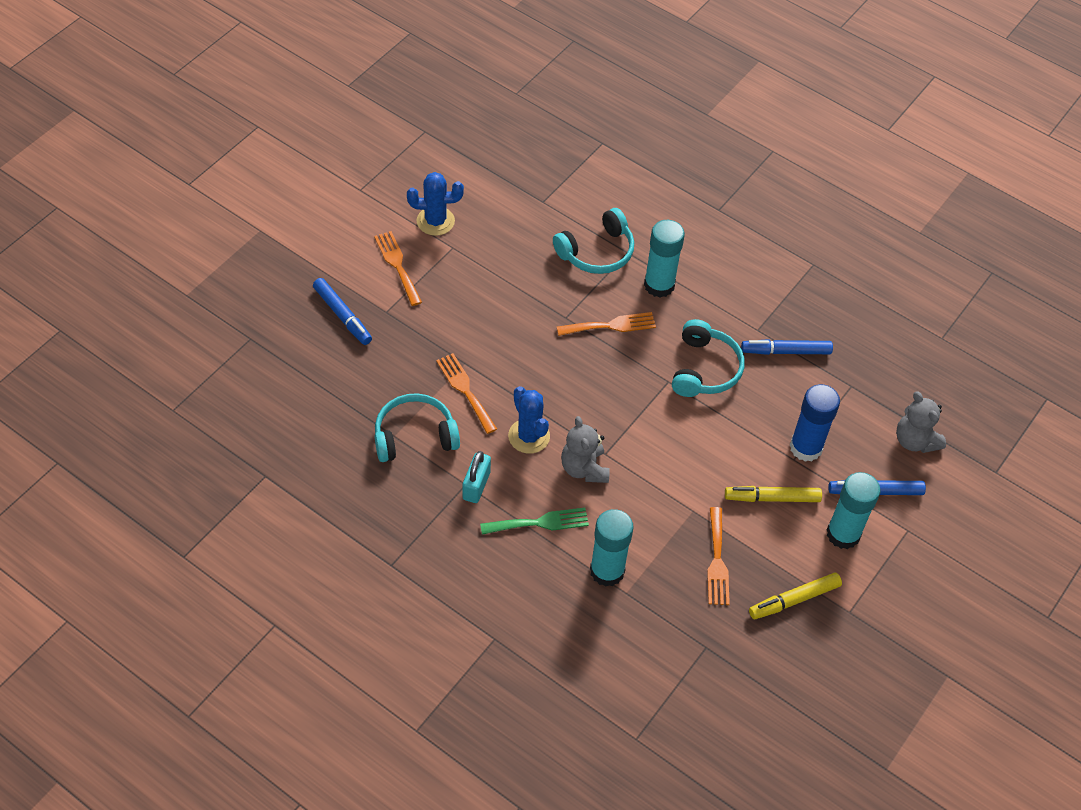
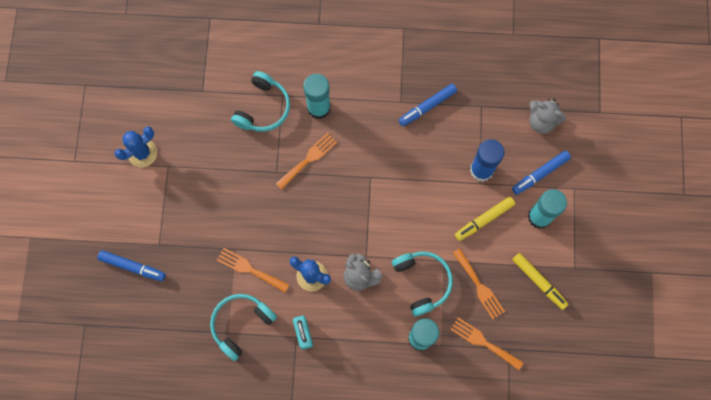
camera: 30 degrees left, 20 degrees up
(397, 265) = (141, 204): orange fork -> orange fork (483, 342)
(540, 522) = (359, 333): green fork -> none
(705, 369) = (387, 153): turquoise headphones -> turquoise headphones (422, 282)
(794, 599) = (539, 282): yellow marker -> yellow marker turned 75 degrees counterclockwise

